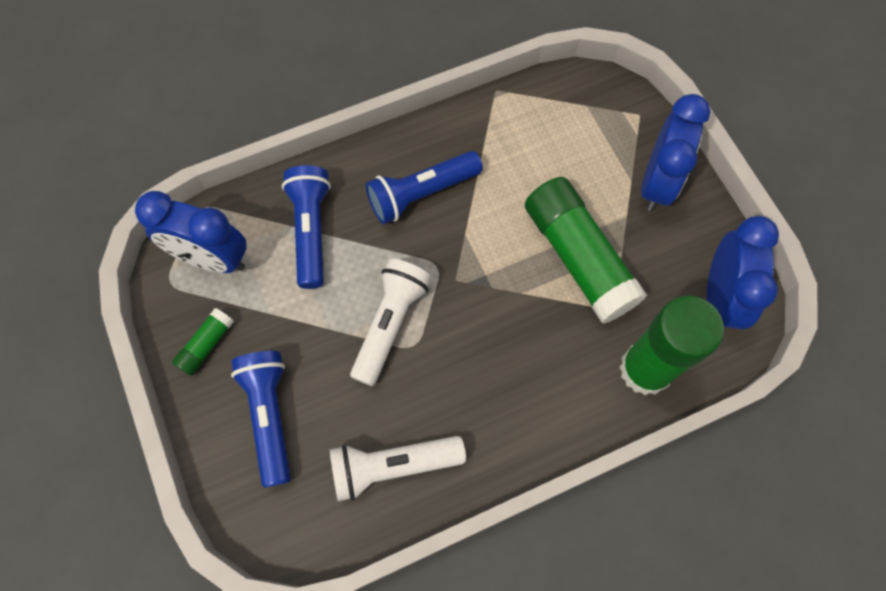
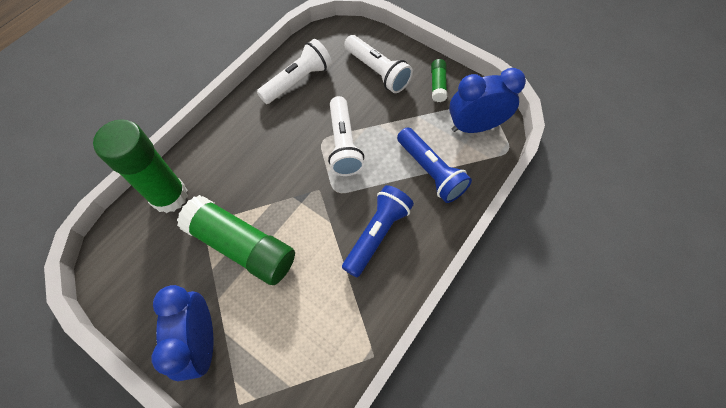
camera: 150 degrees right, 5 degrees down
(270, 416) = (377, 71): blue flashlight -> white flashlight
(719, 297) = (128, 270): blue clock -> none

